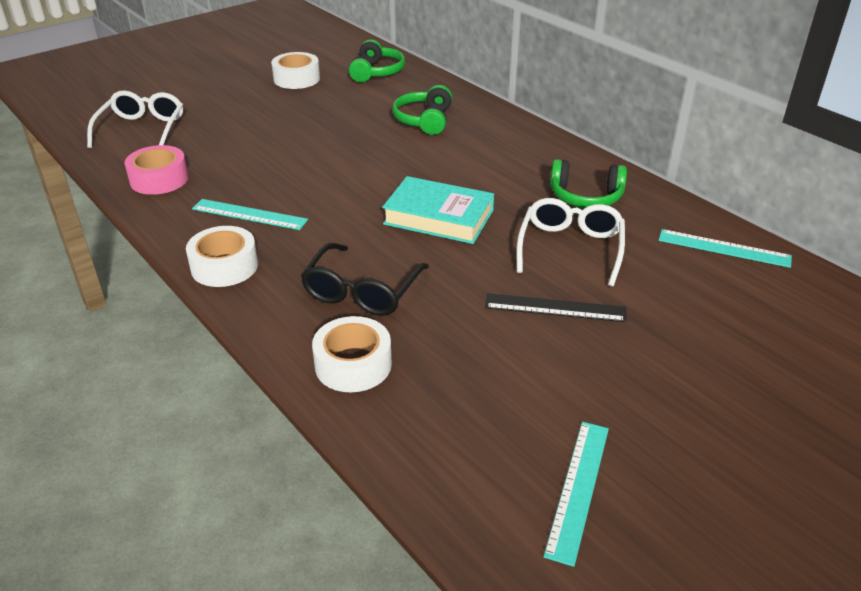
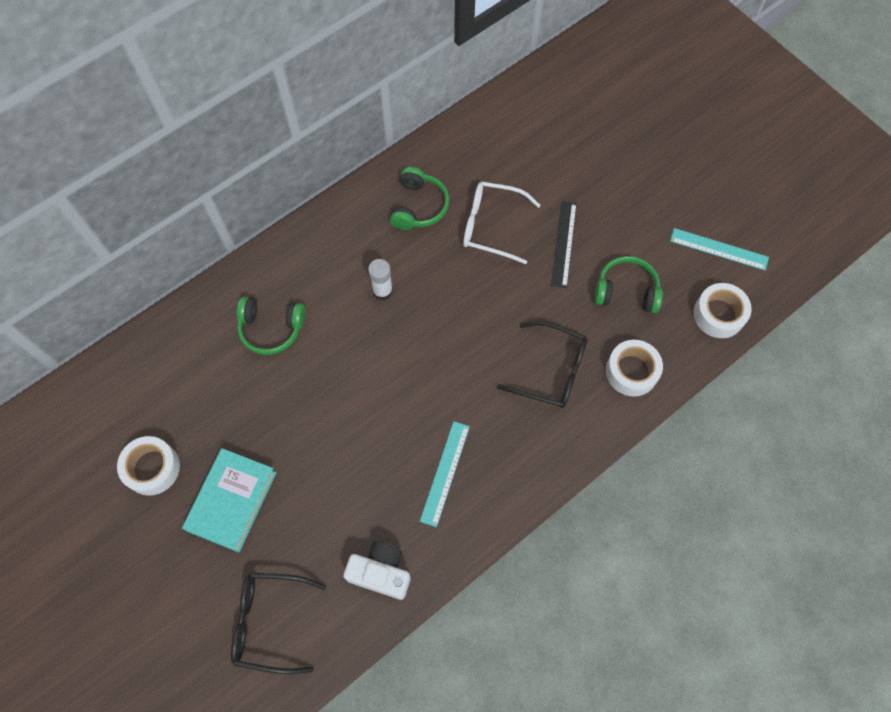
camera: 90 degrees left, 30 degrees up
(142, 129) = (270, 622): white glasses -> black glasses
(159, 179) = (380, 572): pink tape -> white camera
(224, 266) = (523, 479): white tape -> white tape (718, 314)
(376, 72) = (145, 380): green headphones -> green headphones (626, 291)
(438, 217) = (449, 317): turquoise book -> turquoise book (232, 501)
(470, 176) = (382, 291): none -> white glue stick
(724, 248) = (489, 129): turquoise ruler -> none

